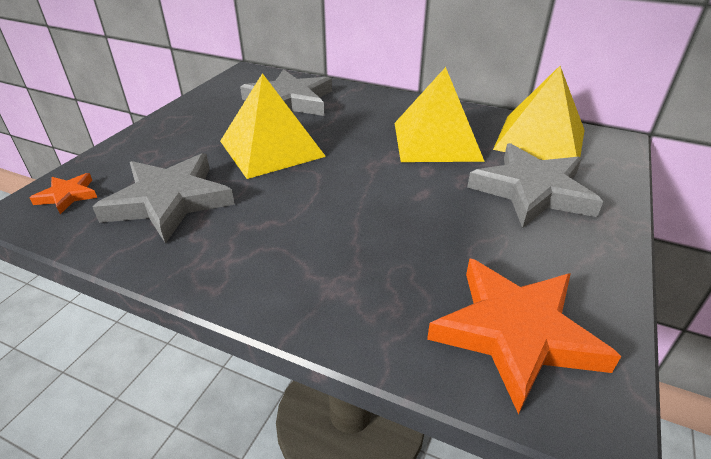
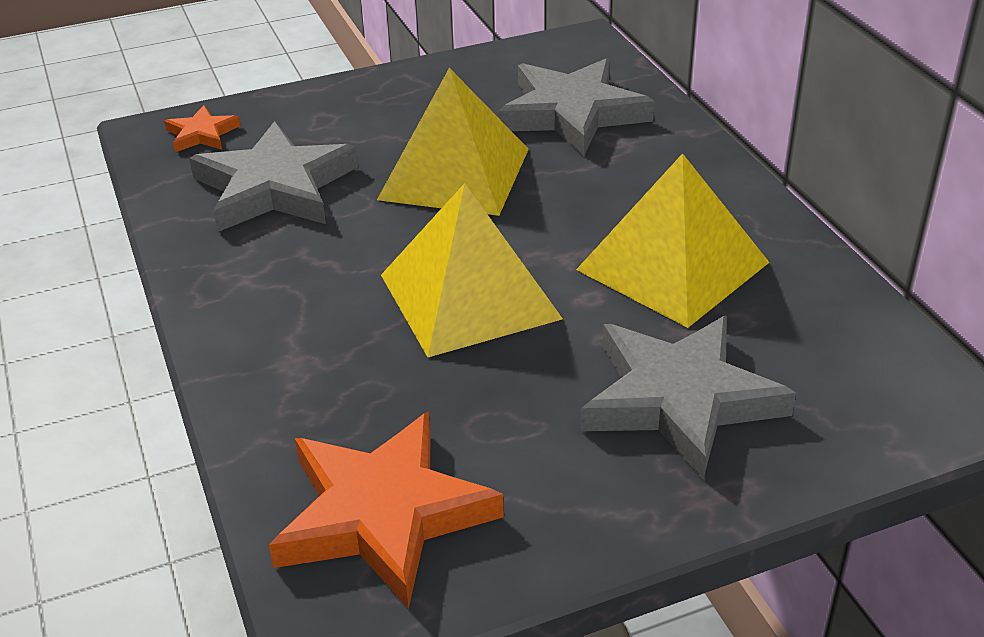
camera: 45 degrees right, 0 degrees up
(540, 139) = (834, 342): yellow pyramid -> yellow pyramid (470, 296)

